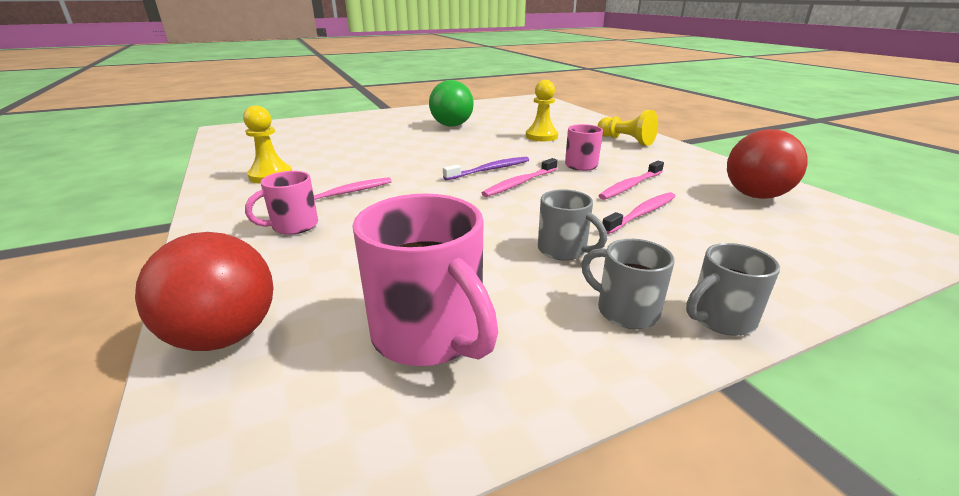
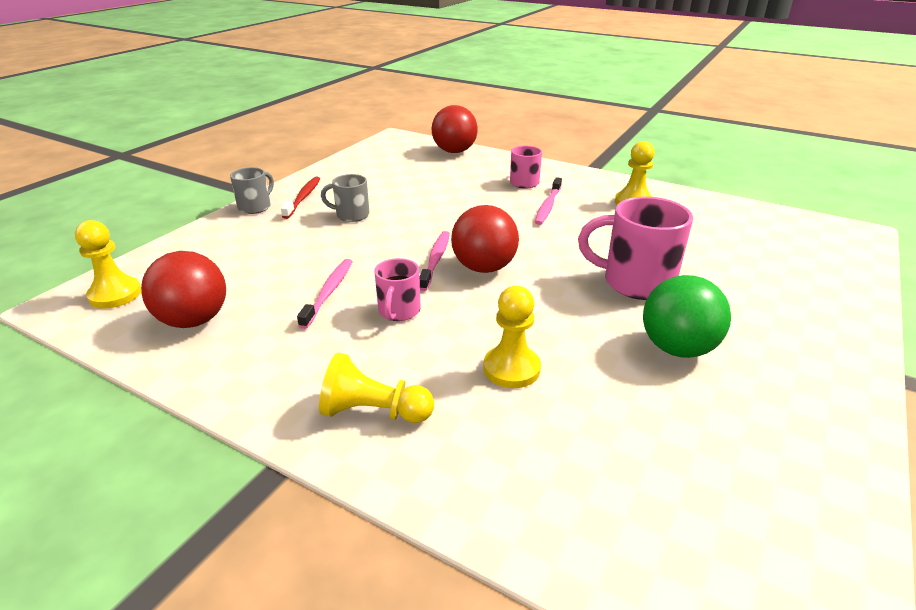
camera: 145 degrees right, 5 degrees up
(430, 335) = (381, 170): pink mug -> pink mug (635, 282)
(489, 170) = (484, 268): purple toothbrush -> red ball
(625, 311) = (303, 198): grey mug -> red toothbrush
(641, 214) = (309, 259): pink toothbrush -> none
(867, 236) = (115, 294): none -> yellow pawn

